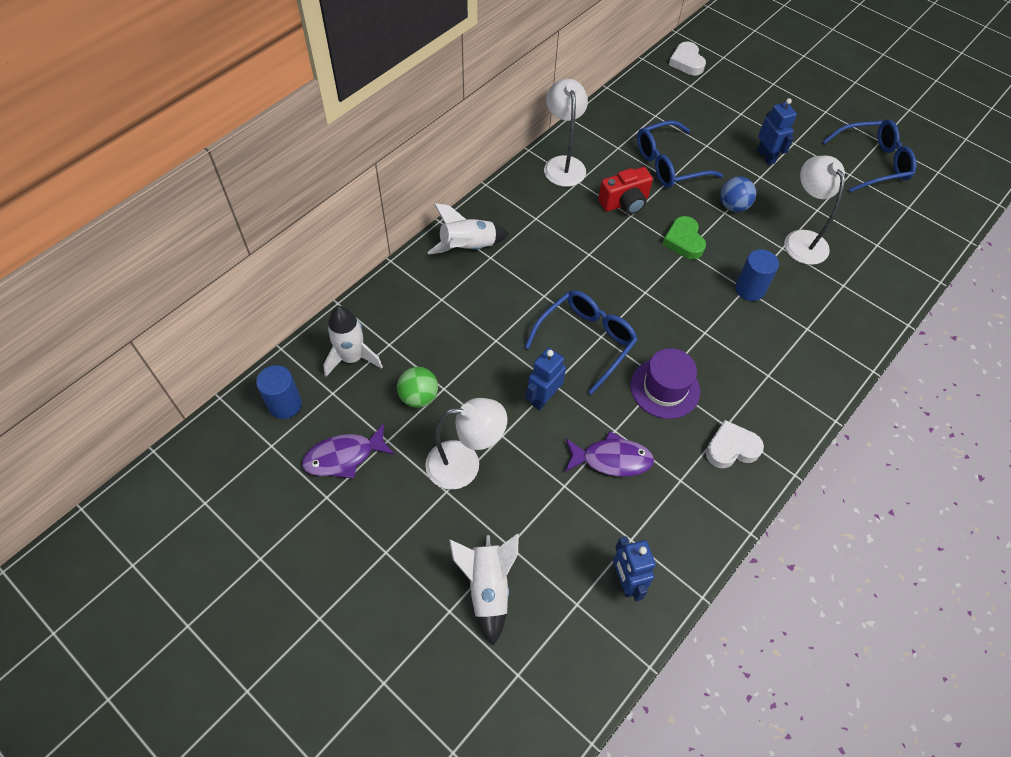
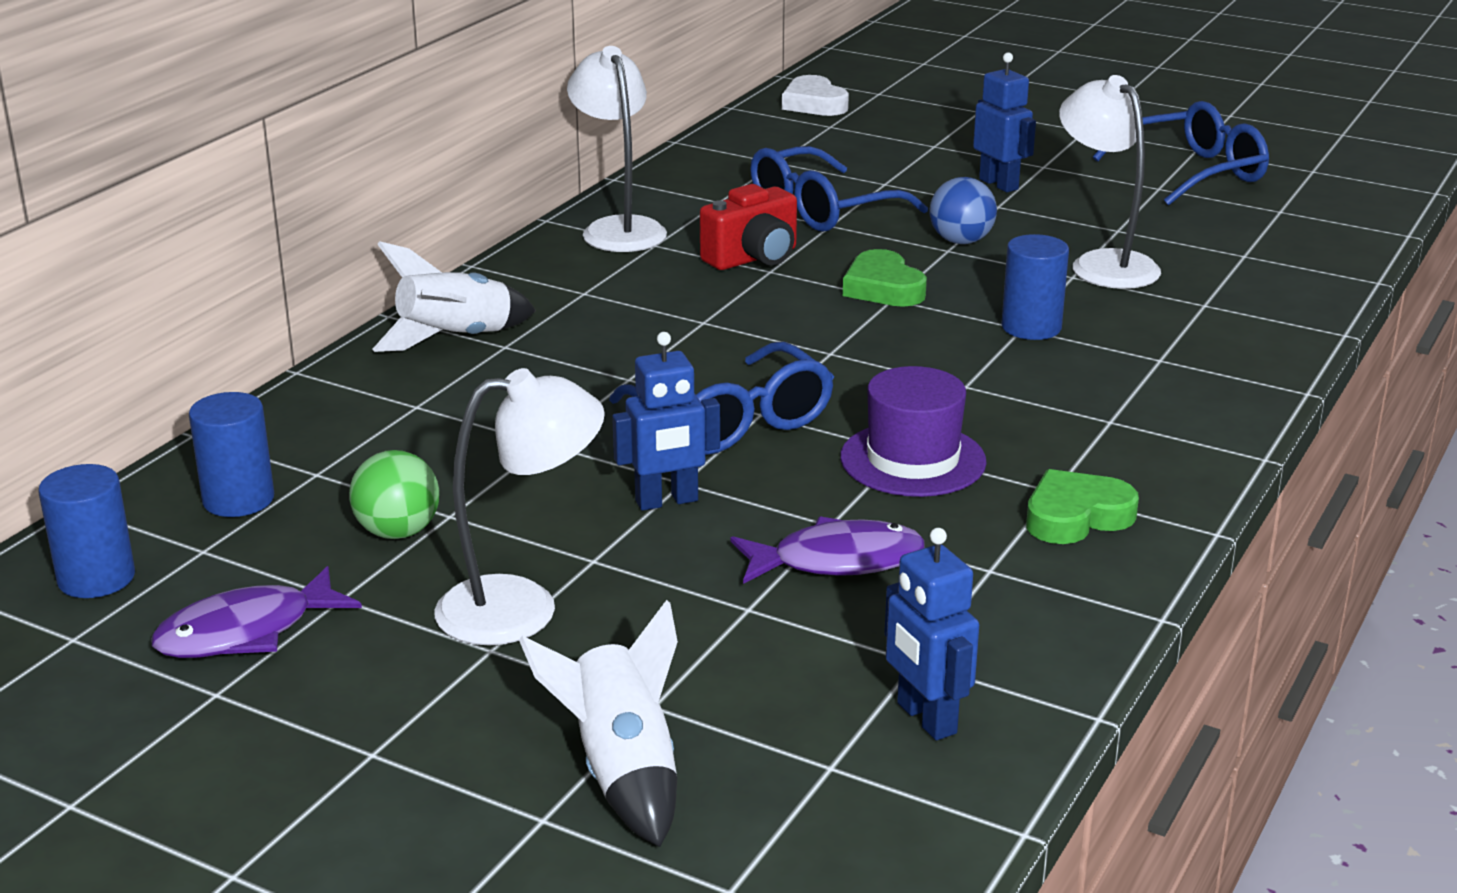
camera: 10 degrees left, 30 degrees down
(352, 358) = (238, 500): white rocket -> blue cylinder
(543, 398) = (667, 501): blue robot -> blue robot turned 135 degrees counterclockwise
(586, 341) = (733, 422): blue glasses -> blue glasses turned 120 degrees clockwise
(731, 448) = (1076, 516): white heart -> green heart

